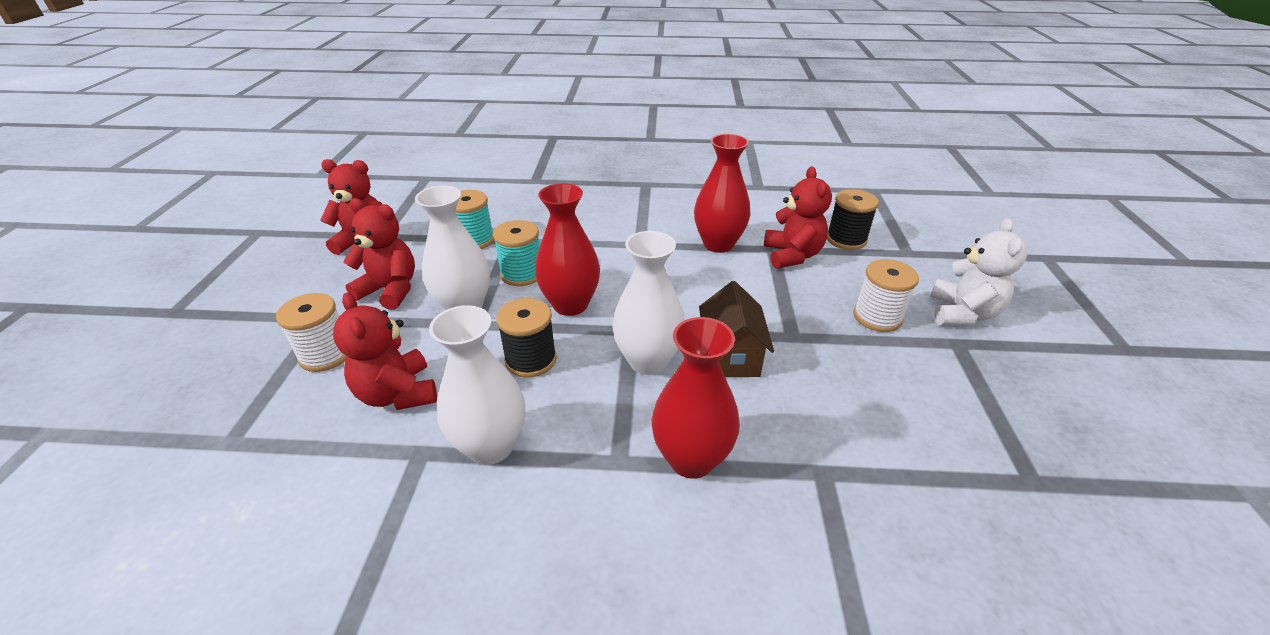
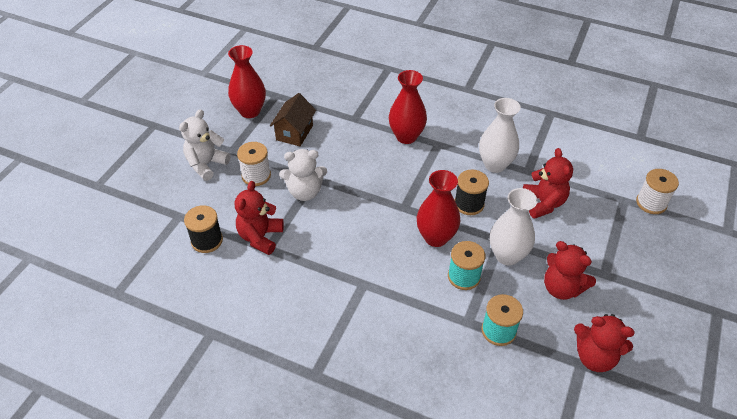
camera: 160 degrees left, 10 degrees up
(326, 354) = (592, 241): white spool -> white spool (651, 203)
(648, 361) = (404, 185): white vase -> none
(718, 244) = (304, 265): red vase -> red vase (250, 111)
(730, 356) = (357, 176): brown house -> brown house (294, 132)
(788, 314) = (305, 192): none -> white teddy bear

